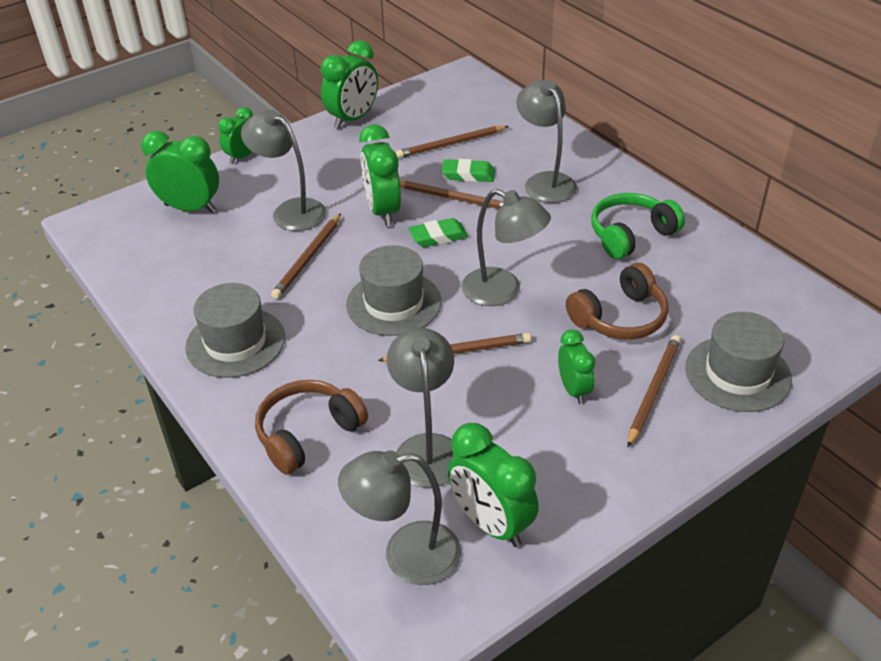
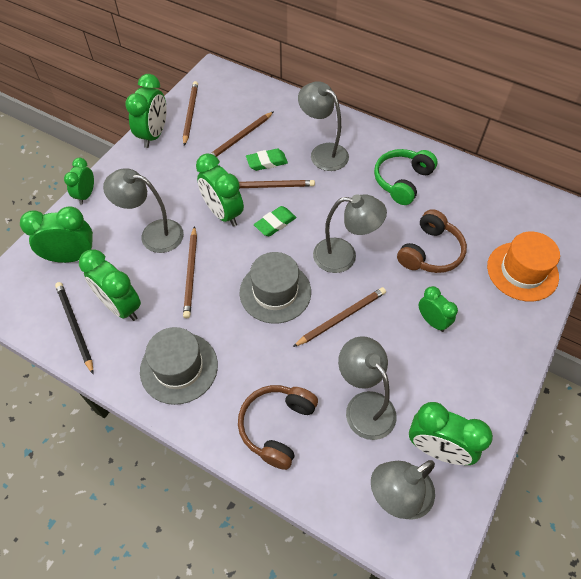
camera: 25 degrees left, 15 degrees up
(151, 271) = (75, 326): none -> black pencil
(211, 267) = (121, 306): none -> green clock
(653, 390) = (480, 303): brown pencil -> brown pencil (190, 113)
(737, 373) = (522, 271): grey hat -> orange hat

